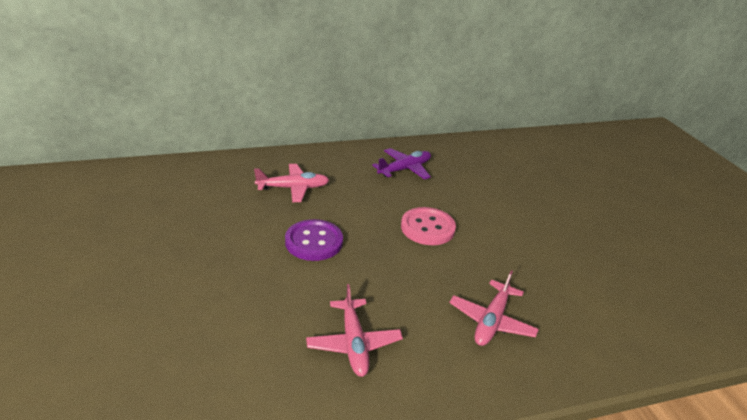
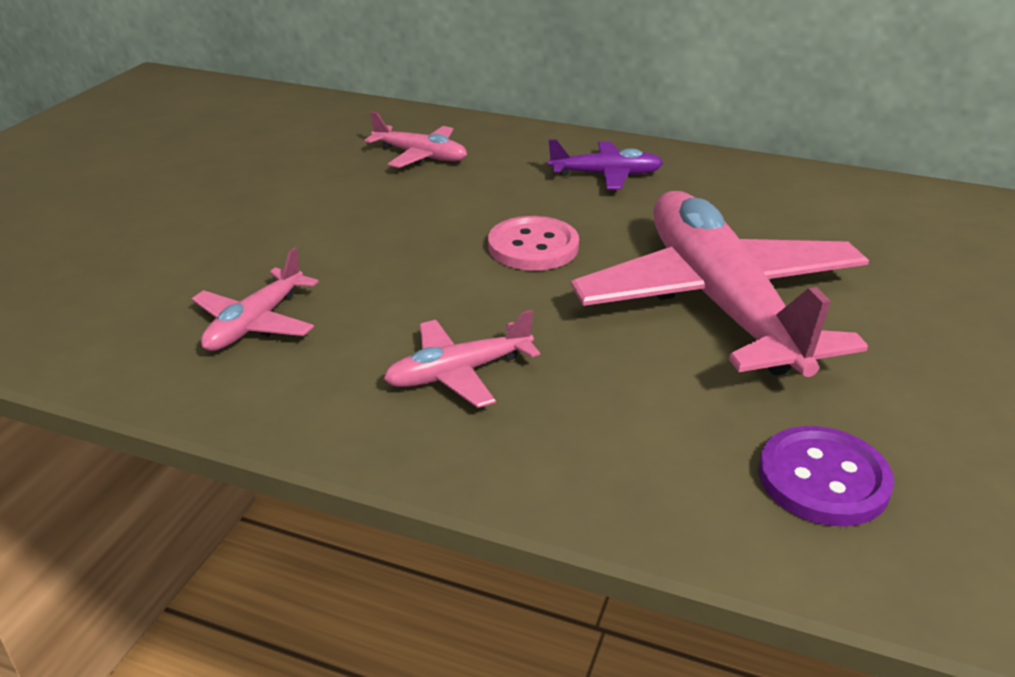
camera: 40 degrees right, 0 degrees up
(314, 242) = (362, 214): purple button -> purple button (823, 479)
(540, 227) = (719, 302): none -> pink plane

